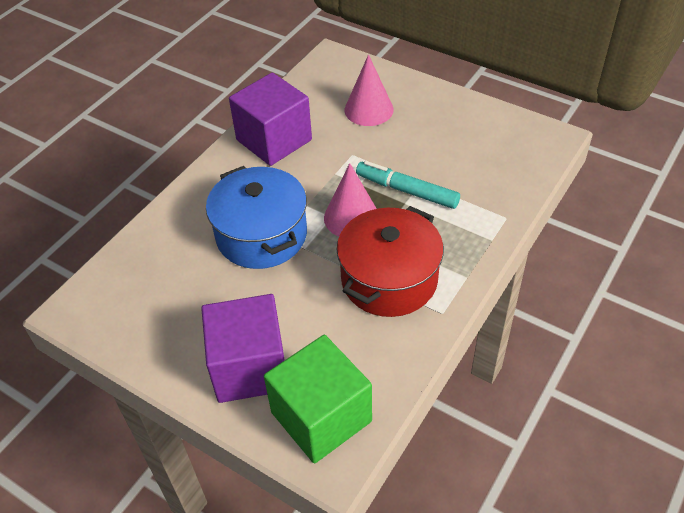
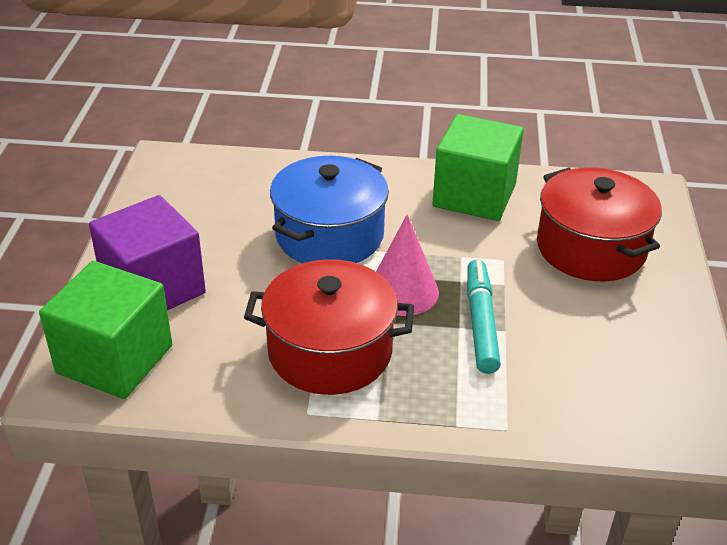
camera: 60 degrees right, 10 degrees down
(274, 140) = (474, 195): purple cube -> green cube
(368, 109) = (591, 248): pink cone -> red pot

